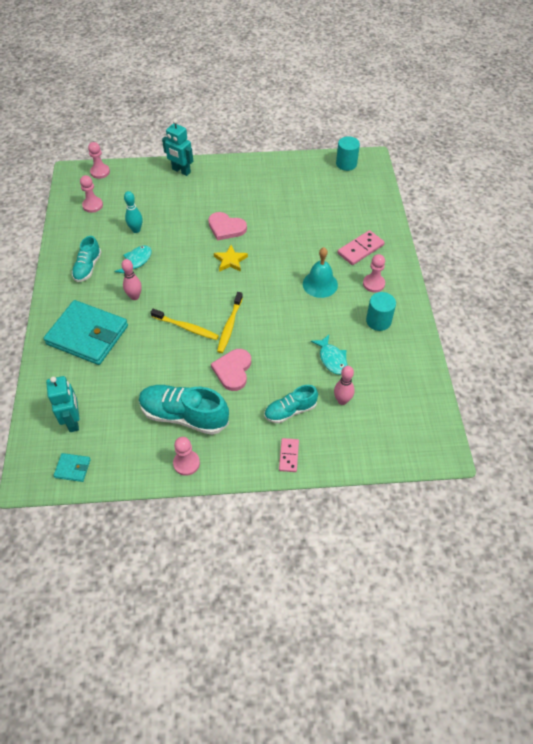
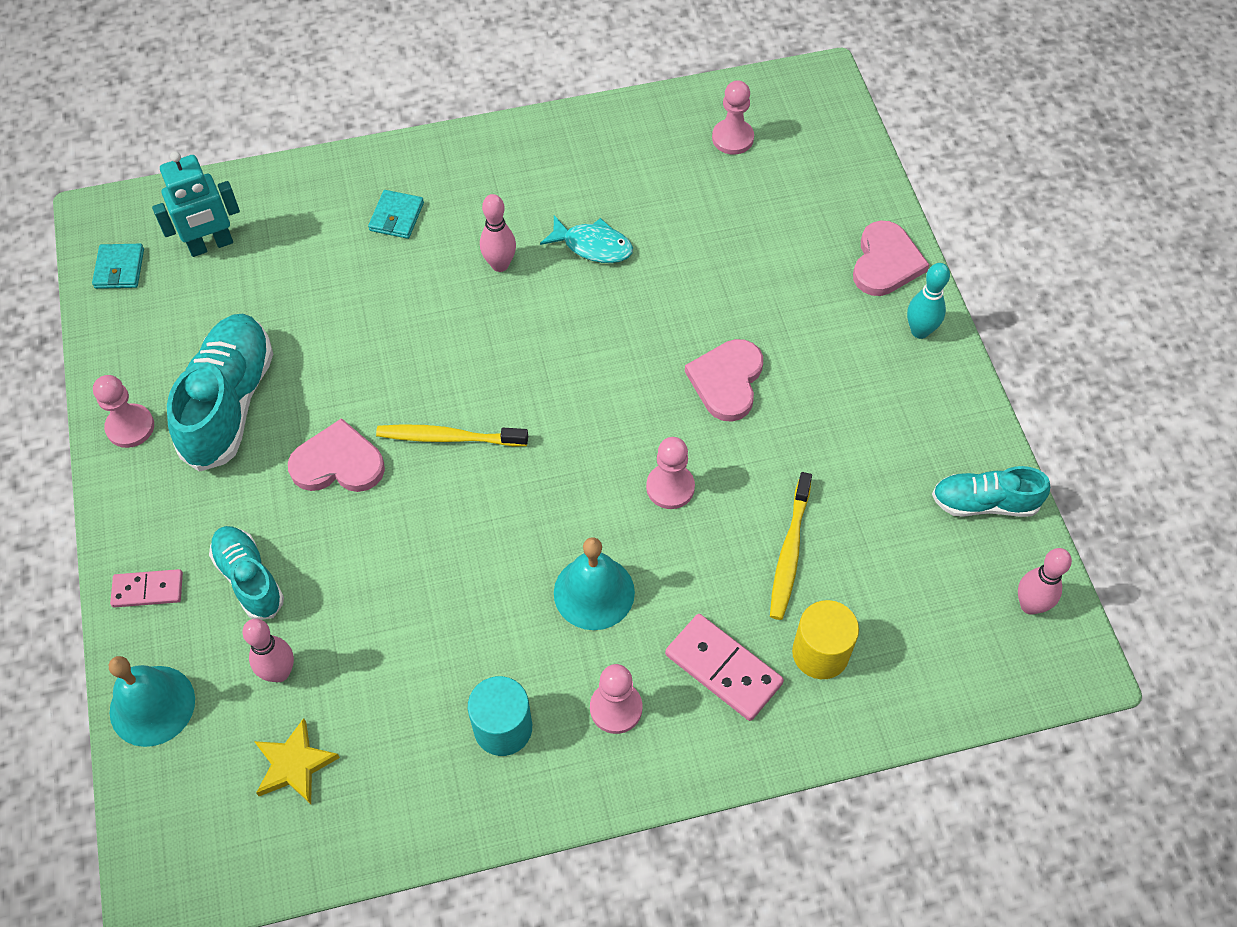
camera: 80 degrees right, 5 degrees up
(87, 335) = (396, 217): turquoise wallet -> turquoise wallet, size x0.41
(88, 267) = (561, 174): turquoise shoe -> turquoise shoe (984, 503)
(100, 172) = (836, 124): pink pawn -> pink pawn (670, 487)
(136, 230) = (681, 225): turquoise bowling pin -> turquoise bowling pin (920, 331)
(181, 171) = (885, 262): turquoise robot -> pink heart
(186, 328) = (434, 365): yellow toothbrush -> yellow toothbrush (789, 552)
(230, 260) = (629, 407): yellow star -> yellow star (294, 765)
(332, 359) = (385, 641): turquoise fish -> none
(346, 164) = (1030, 605): turquoise cylinder -> pink bowling pin
(353, 454) = (152, 705): none -> turquoise bell
(357, 221) = (820, 653): none -> yellow cylinder

